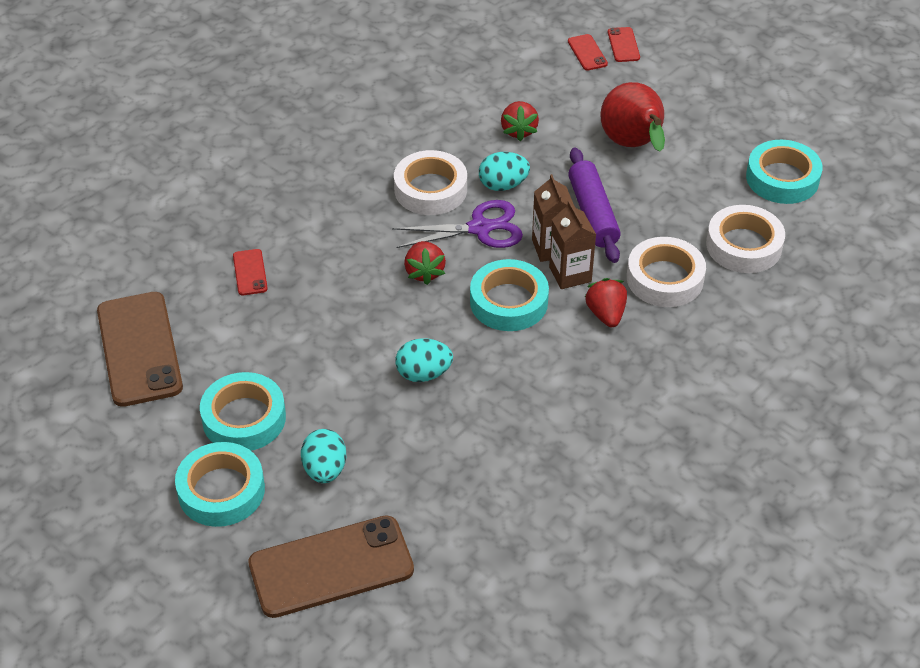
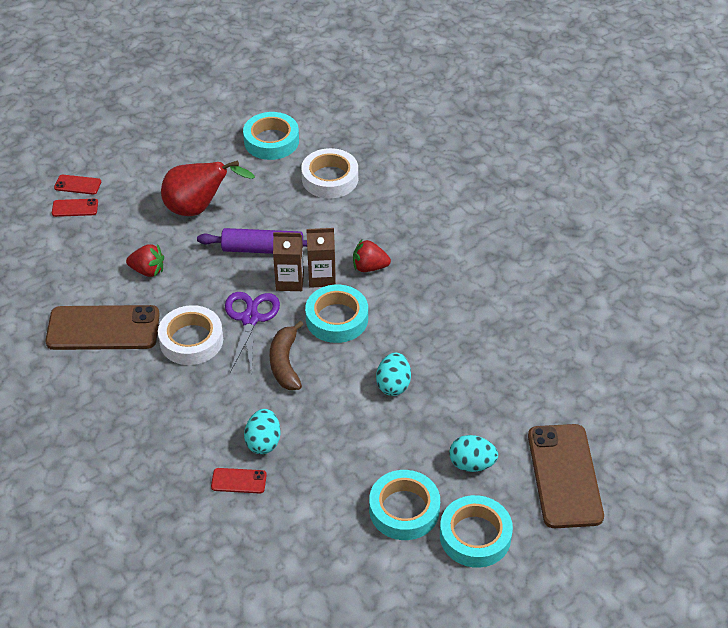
camera: 75 degrees left, 0 degrees up
(139, 349) = (301, 576): brown phone -> brown phone (103, 328)
(424, 272) = (285, 363): red strawberry -> brown banana
(503, 185) = (207, 294): turquoise egg -> turquoise egg (263, 442)
(665, 278) = (346, 227): white tape -> none

